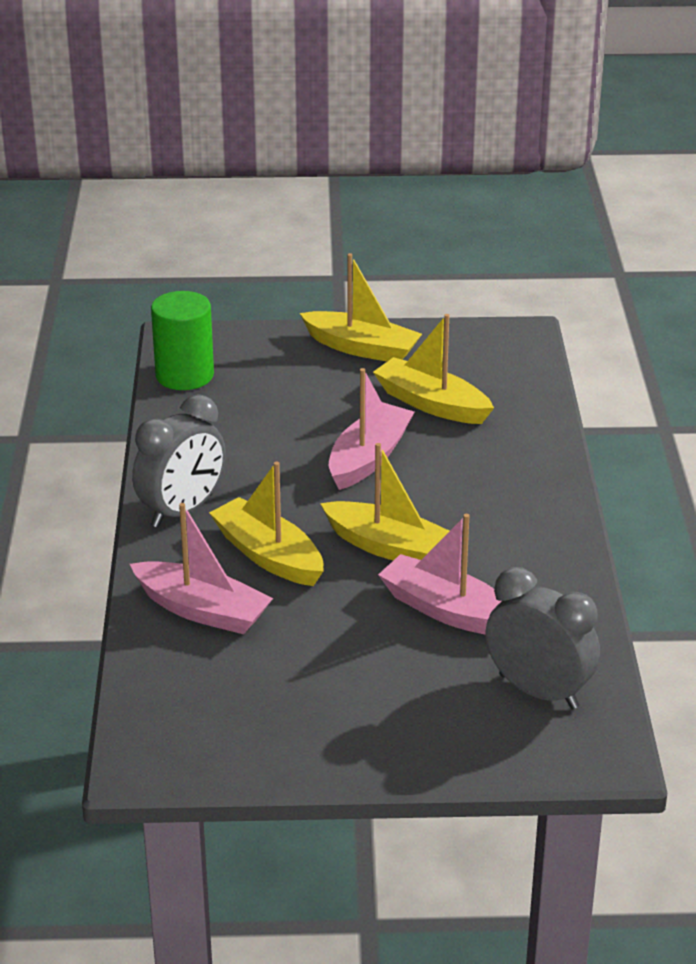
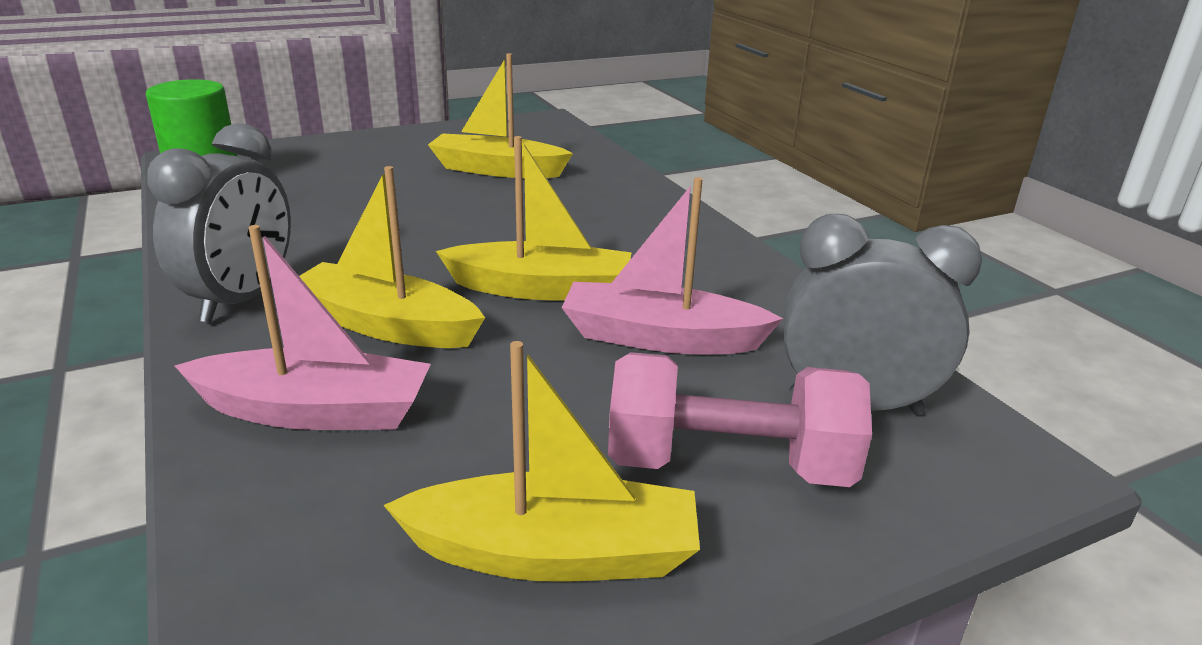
camera: 25 degrees left, 5 degrees down
(362, 348) = (399, 143): yellow boat -> yellow boat (554, 553)
(369, 458) = (459, 217): pink boat -> none
(422, 707) = (728, 465): none -> pink dumbbell

